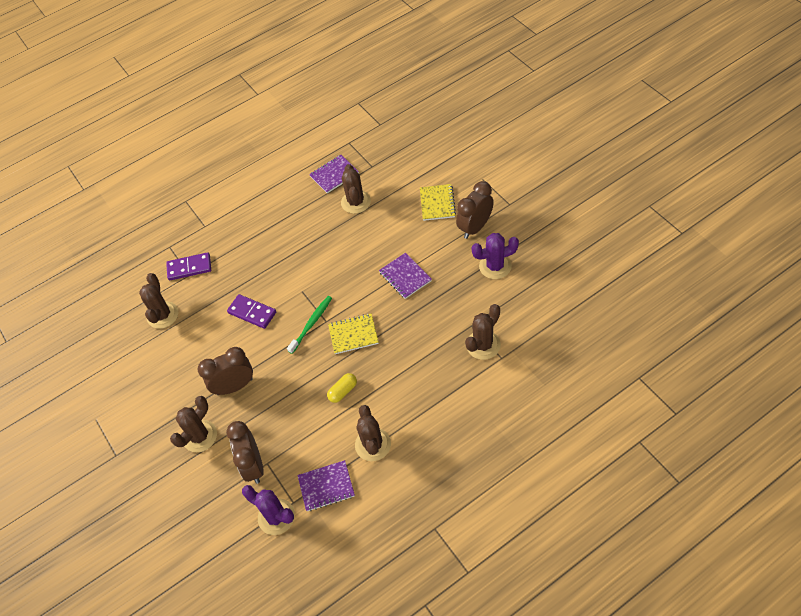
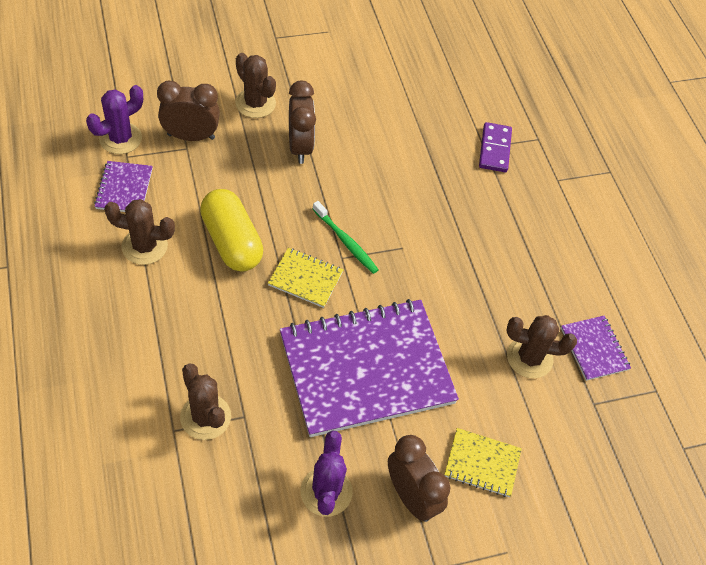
camera: 95 degrees right, 0 degrees up
(162, 315) = (435, 110): brown cactus -> none
(252, 313) = (394, 189): purple domino -> none
(343, 391) = (231, 242): yellow capsule -> yellow capsule, size x2.07
(353, 334) = (305, 279): yellow notebook -> yellow notebook turned 75 degrees counterclockwise
(405, 276) = (366, 369): purple notebook -> purple notebook, size x2.33

